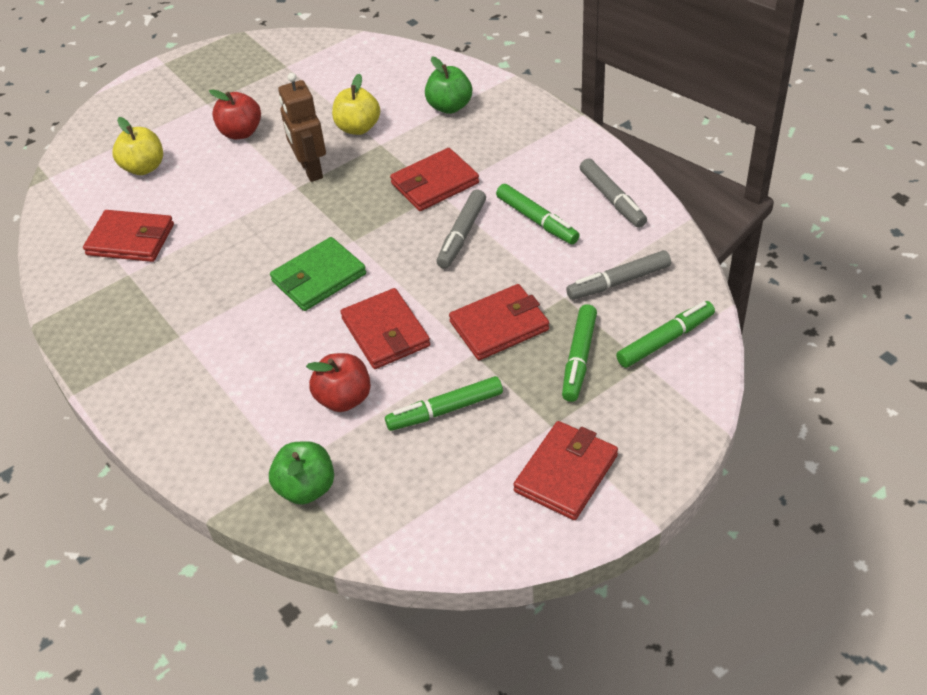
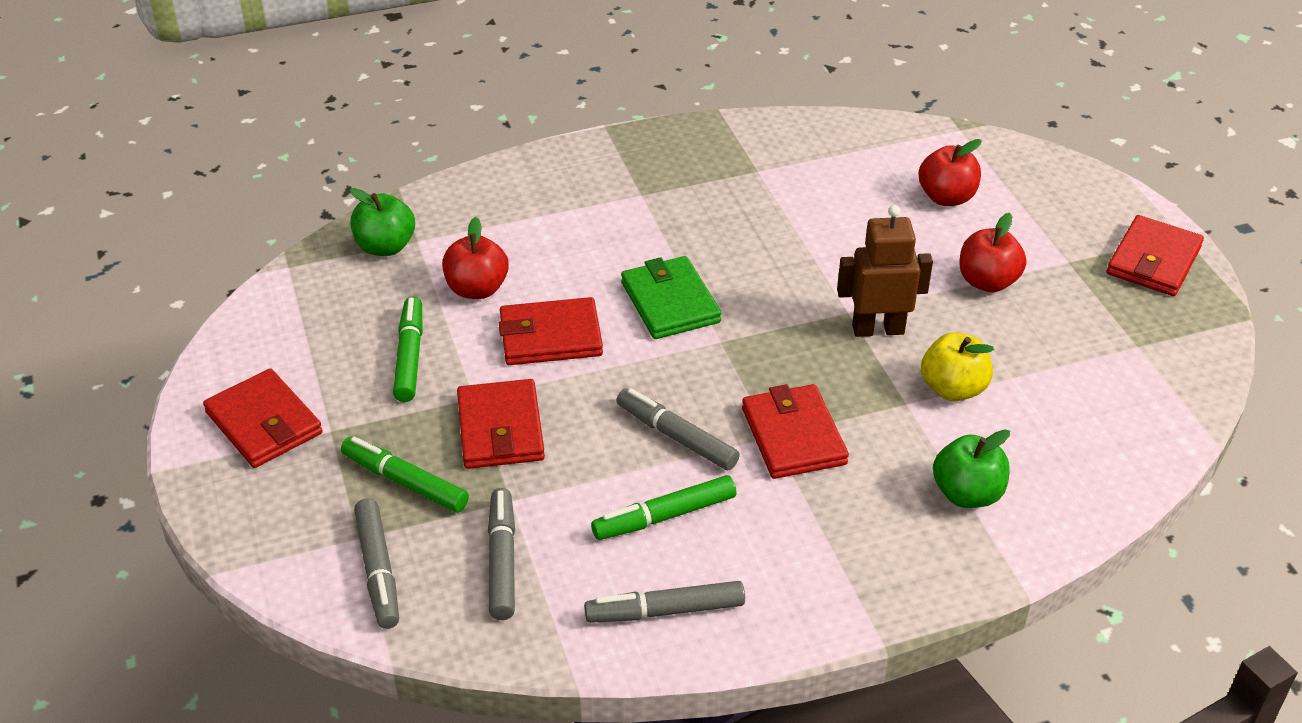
camera: 105 degrees right, 5 degrees down
(130, 240) = (814, 176): red wallet -> red wallet (1153, 260)
(144, 167) = (946, 197): yellow apple -> red apple
(665, 340) = (378, 570): green marker -> grey marker

